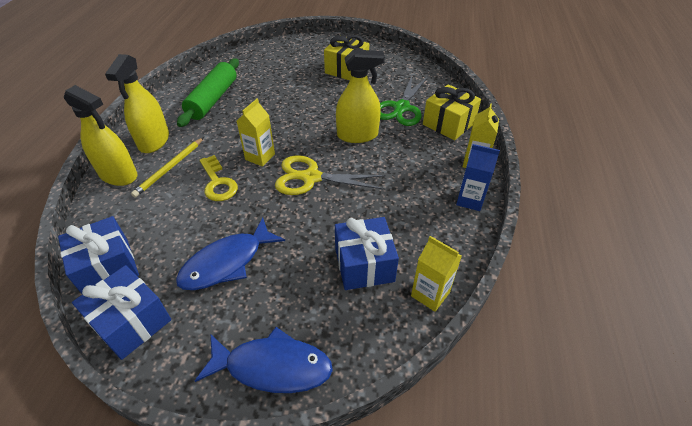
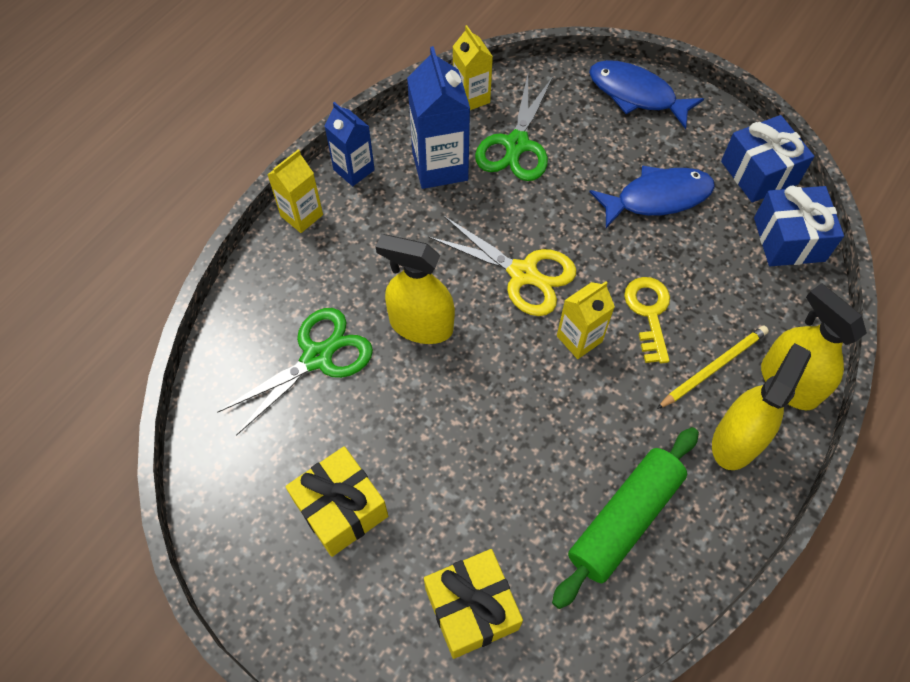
camera: 155 degrees left, 15 degrees up
(364, 265) = (516, 144): blue gift -> green scissors
(412, 224) = (440, 166): none -> blue carton
(448, 124) = (276, 293): yellow gift -> yellow gift (471, 609)

